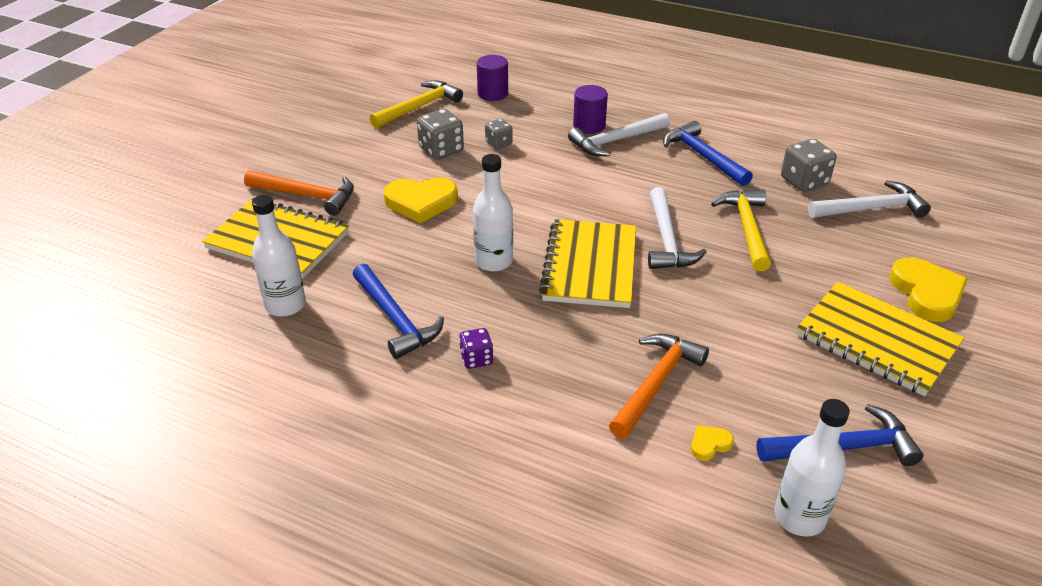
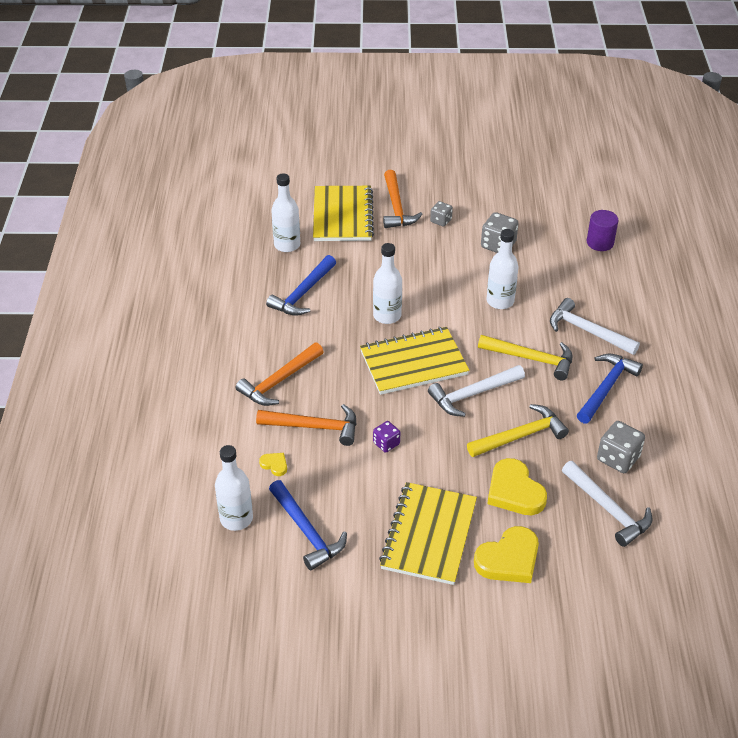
camera: 65 degrees right, 5 degrees up
(419, 107) = (546, 213): yellow hammer -> yellow hammer (531, 359)
(421, 202) = (427, 259): yellow heart -> yellow heart (514, 491)
(476, 359) = (289, 340): purple dice -> purple dice (386, 443)
(499, 143) = (531, 270): grey dice -> grey dice (441, 221)
(531, 176) = (500, 301): none -> white bottle
(550, 392) = (279, 381): none -> orange hammer
(589, 126) = (598, 310): purple cylinder -> none

